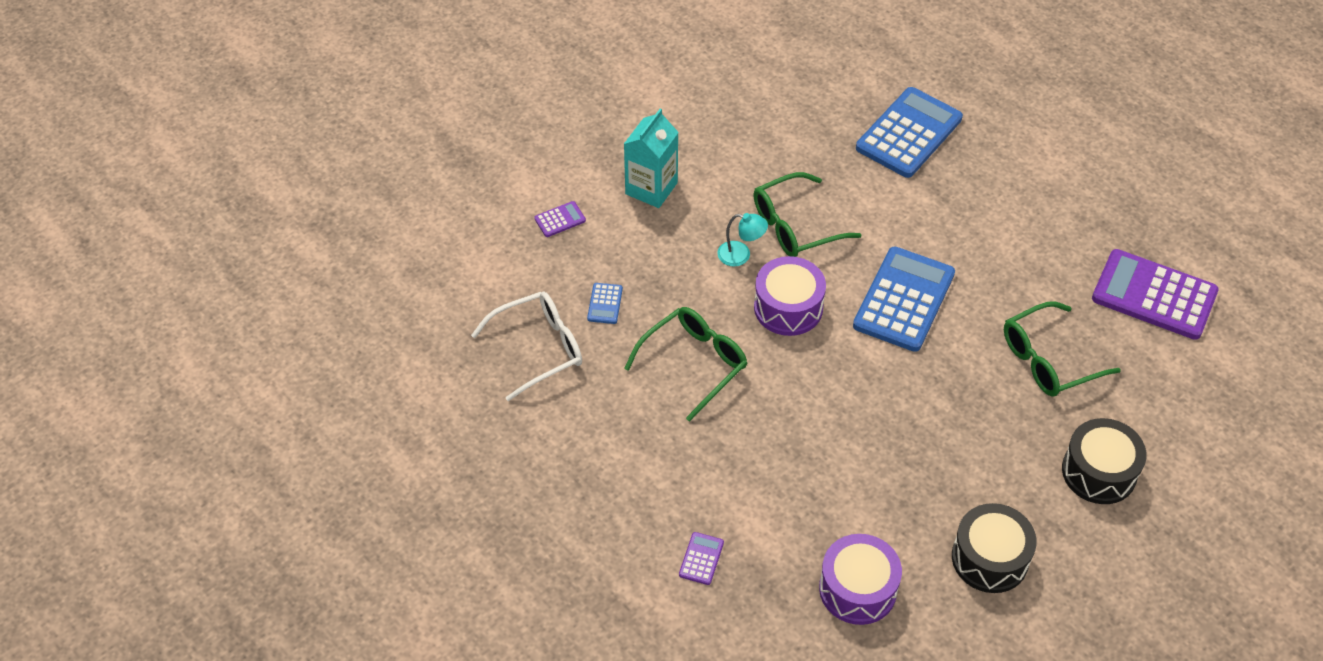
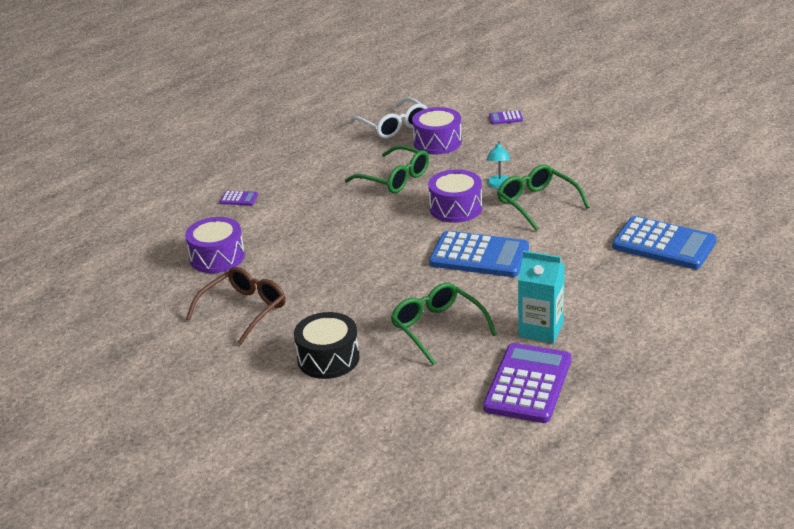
camera: 85 degrees right, 20 degrees down
(560, 219) = (505, 118): purple calculator -> purple calculator turned 120 degrees clockwise
(605, 304) = (437, 142): blue calculator -> purple drum
(651, 188) = (549, 145): turquoise carton -> turquoise carton (541, 329)
(990, 558) = (244, 310): black drum -> brown glasses

